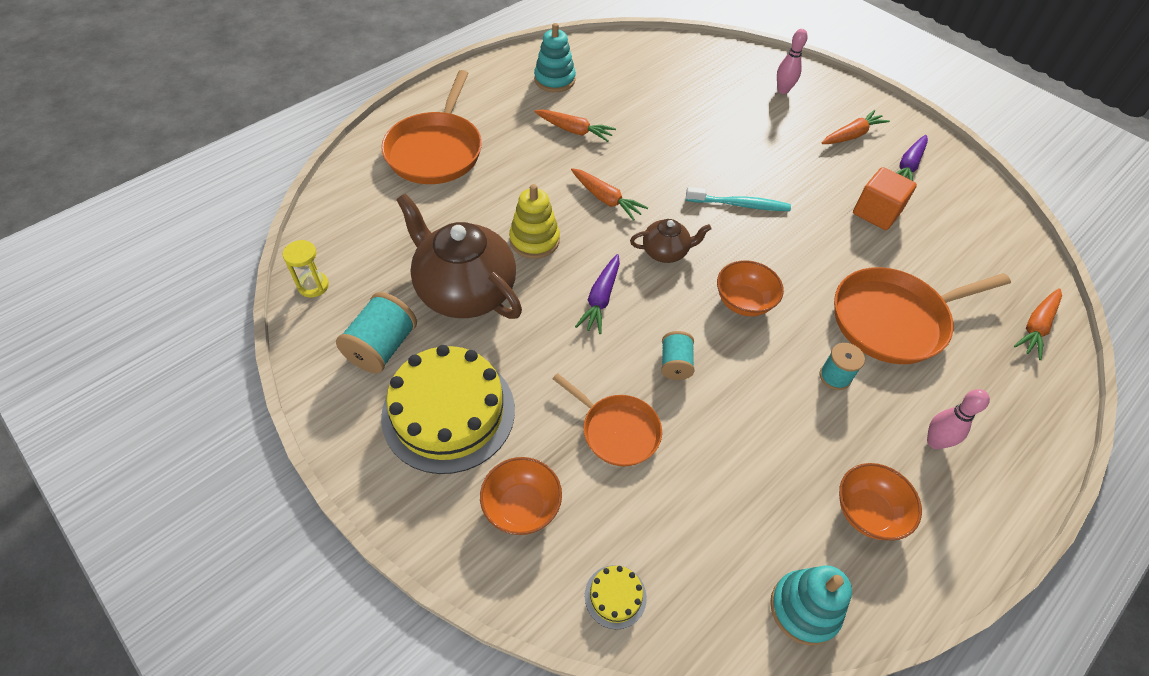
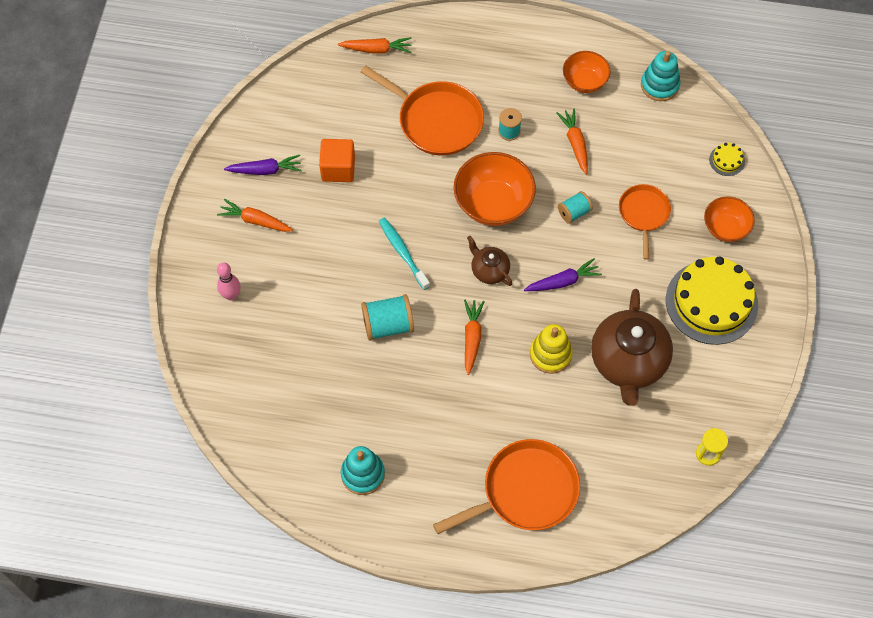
camera: 125 degrees left, 10 degrees up
(382, 347) = (708, 372): turquoise spool -> turquoise spool (388, 325)
(574, 130) = (415, 411): orange carrot -> orange carrot (575, 143)
(744, 302) = (493, 203): orange bowl -> orange bowl, size x1.64
(935, 442) = (512, 69): pink bowling pin -> none

